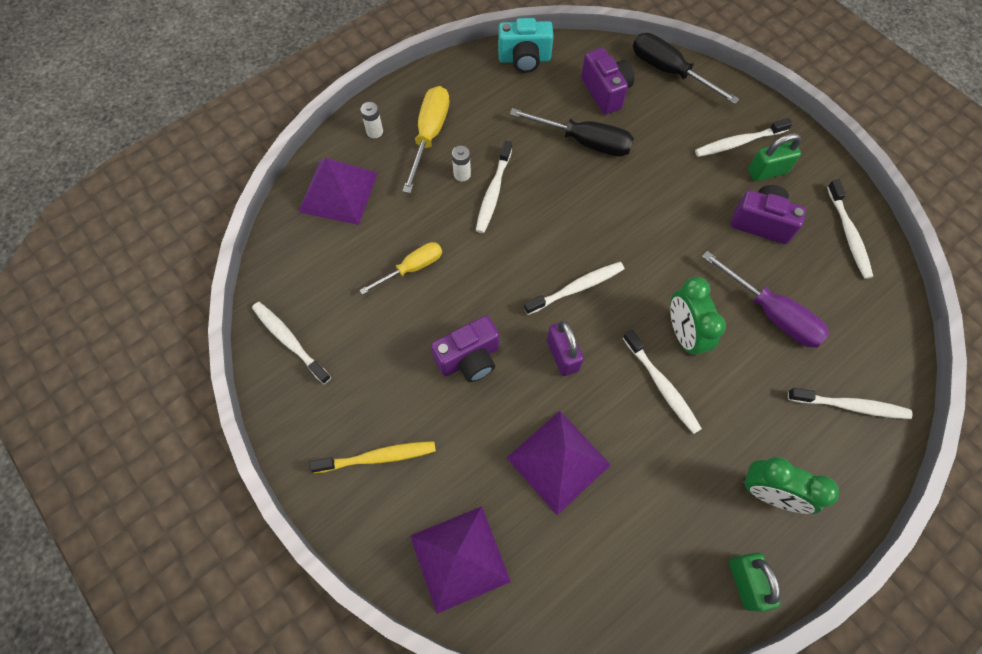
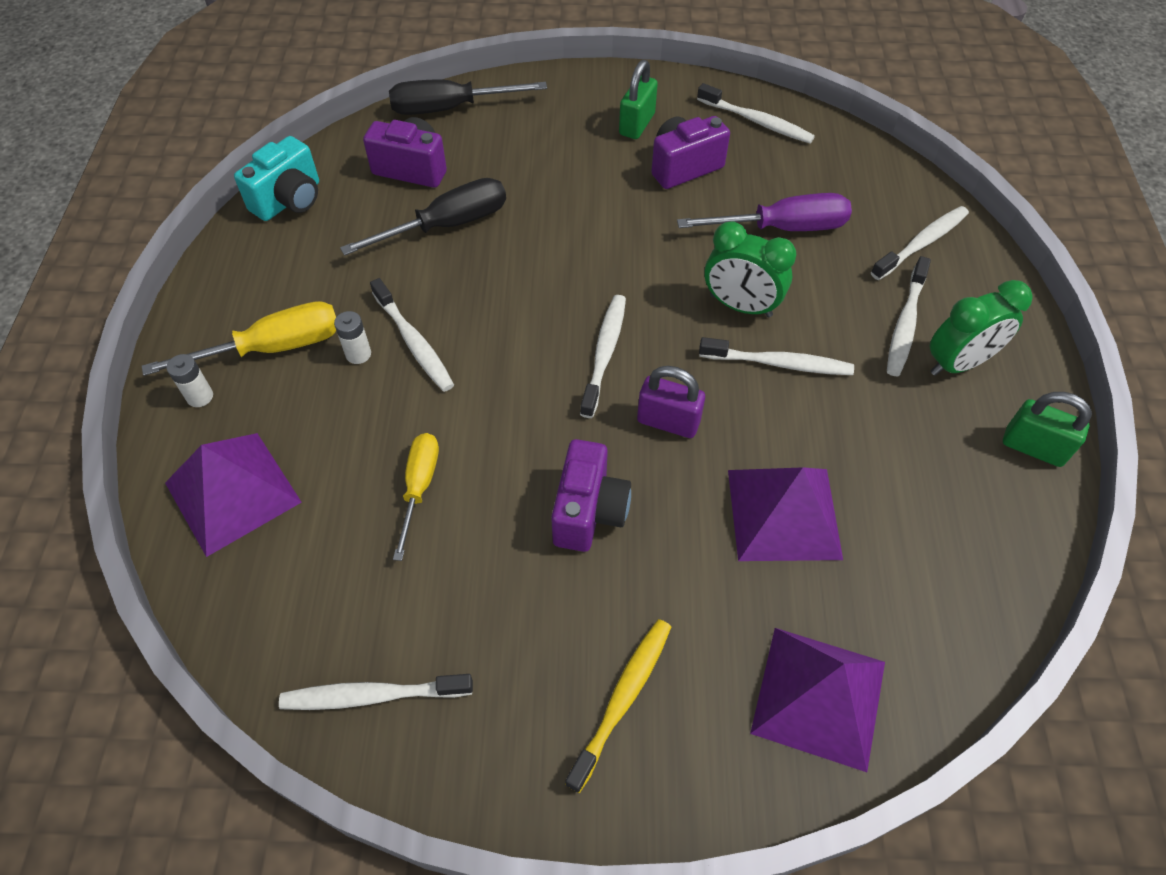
camera: 50 degrees left, 10 degrees down
(429, 135) = (272, 348): yellow screwdriver -> yellow screwdriver turned 105 degrees clockwise
(738, 142) = (585, 120): white toothbrush -> white toothbrush (905, 324)

